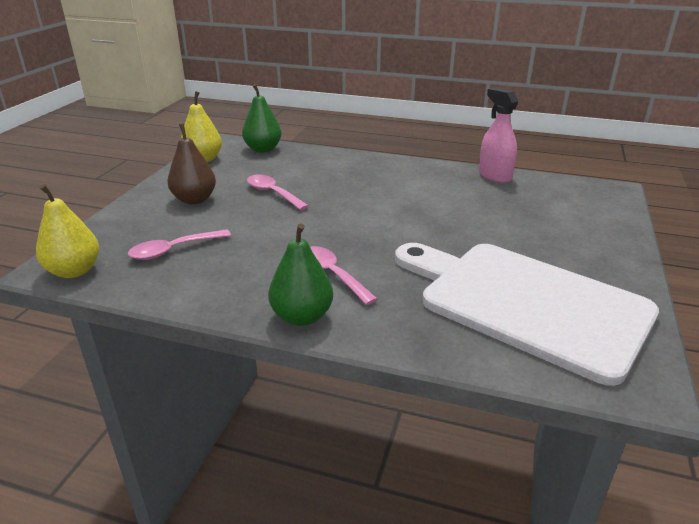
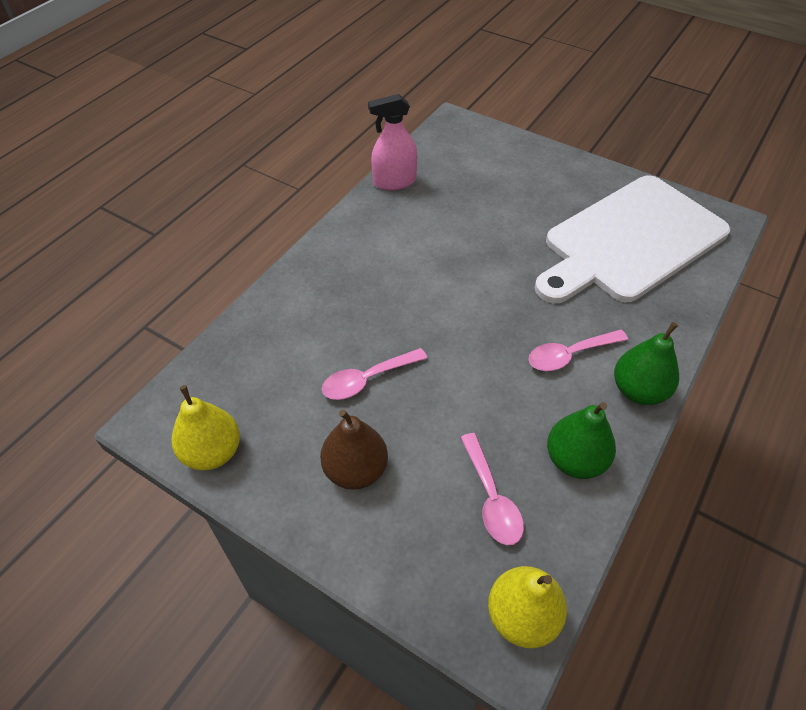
camera: 75 degrees left, 20 degrees up
(263, 149) = (211, 372): green pear -> green pear (575, 460)

